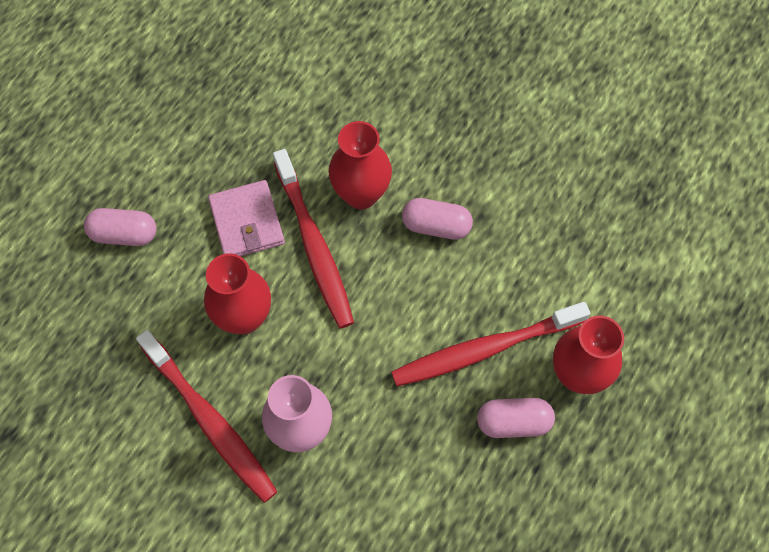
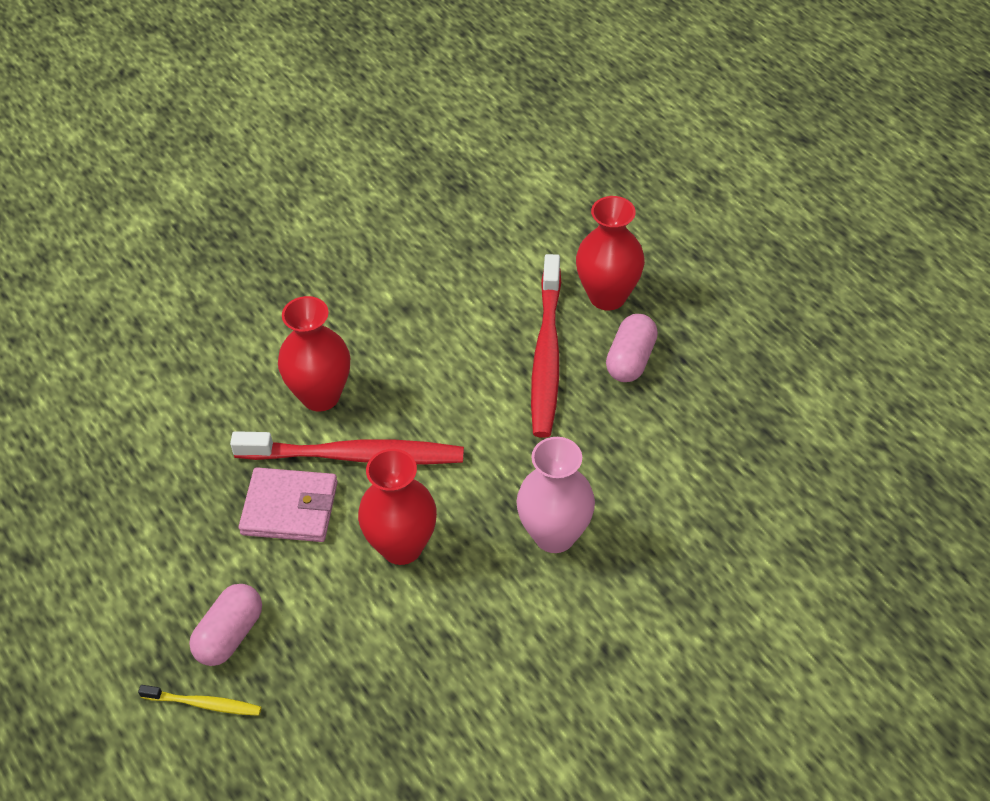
camera: 65 degrees left, 15 degrees down
(64, 245) = (204, 704): none -> yellow toothbrush
(210, 421) = (505, 616): red toothbrush -> none
(436, 226) = (395, 347): pink capsule -> none

